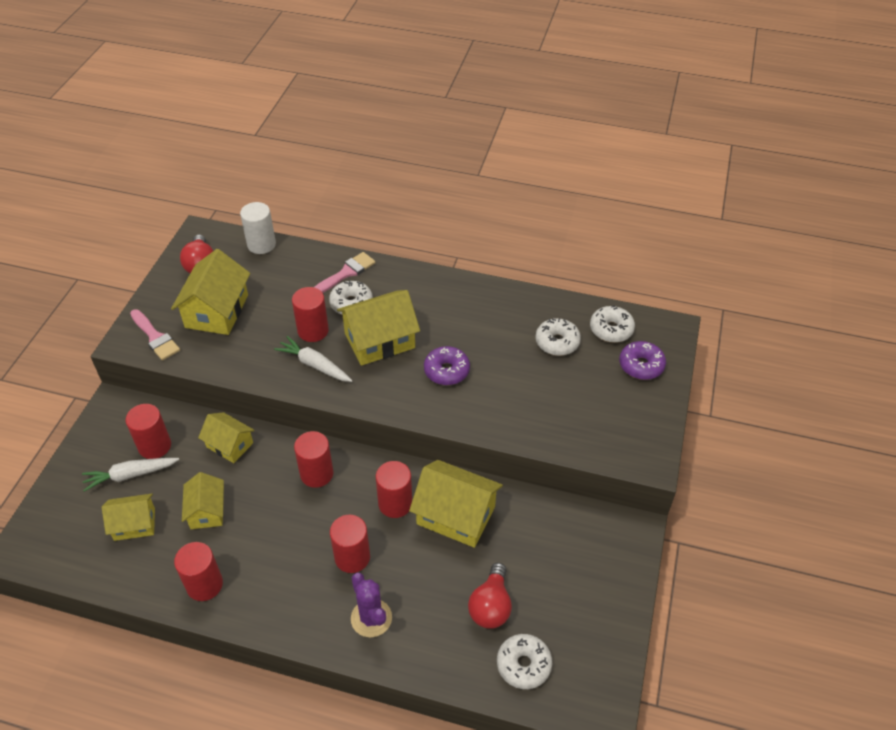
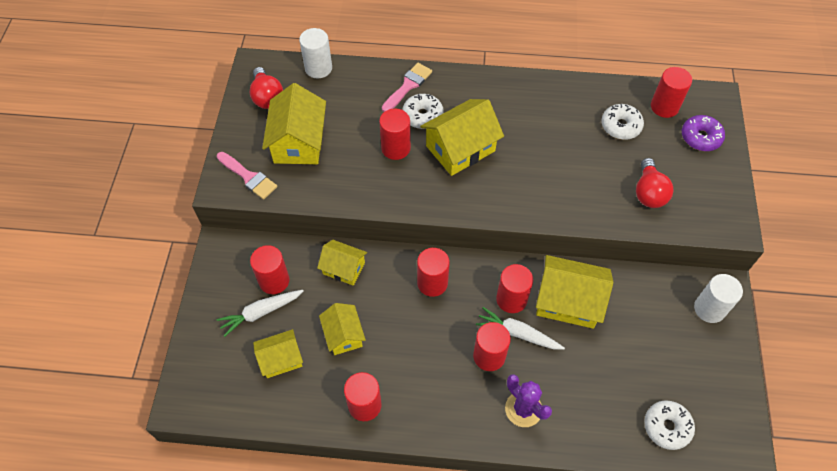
camera: 10 degrees left, 10 degrees up
(315, 365) = (408, 182): white carrot -> white carrot (518, 333)
(446, 371) = (530, 169): purple donut -> none
(490, 606) = (623, 379): red light bulb -> red light bulb (648, 193)
(610, 548) = (709, 309): none -> white cylinder
(611, 329) = (664, 107): white donut -> red cylinder

